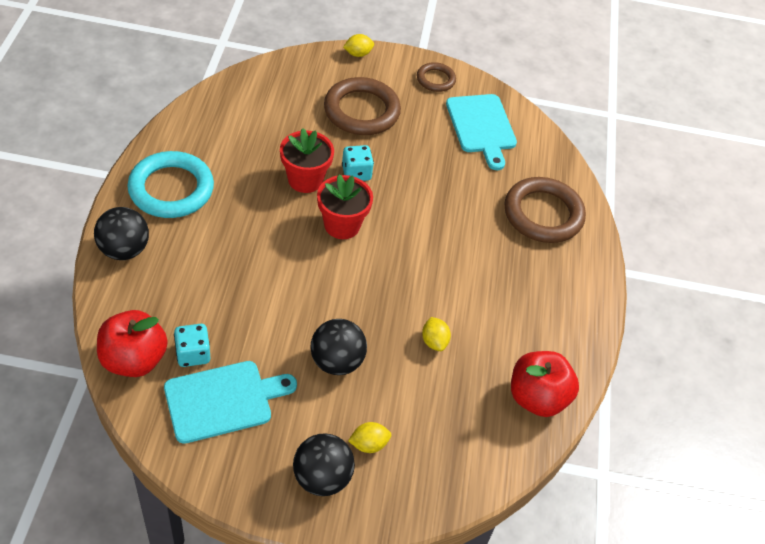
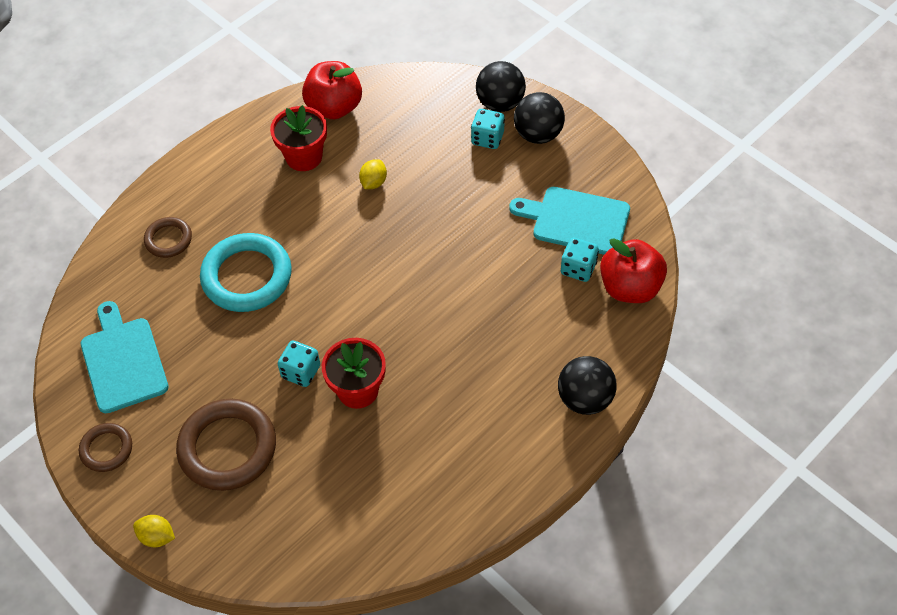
camera: 135 degrees left, 5 degrees up
(171, 189) = (500, 448): turquoise ring -> turquoise ring (247, 276)
(337, 361) = (465, 205): black ball -> black ball (500, 103)
(342, 225) = (362, 322): red flower pot -> red flower pot (304, 157)
(369, 444) = (487, 138): yellow lemon -> turquoise dice
(481, 127) = (123, 361): turquoise cutting board -> turquoise cutting board turned 45 degrees counterclockwise
(543, 214) = (168, 239): brown ring -> brown ring, size x0.54

